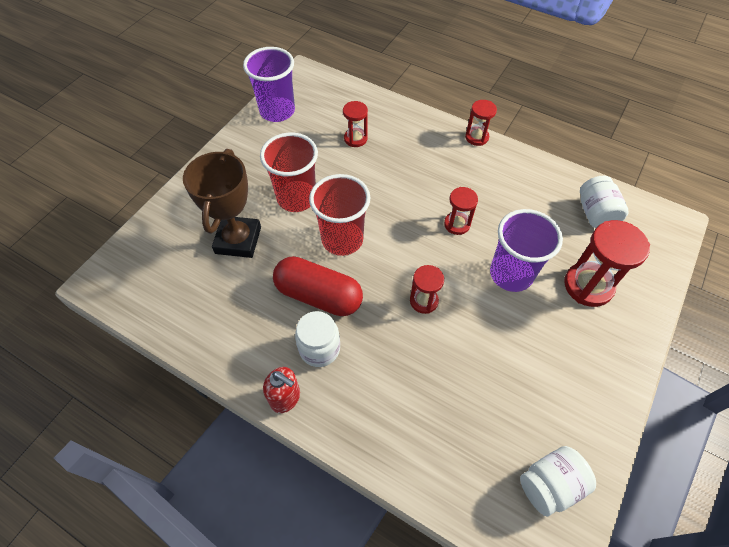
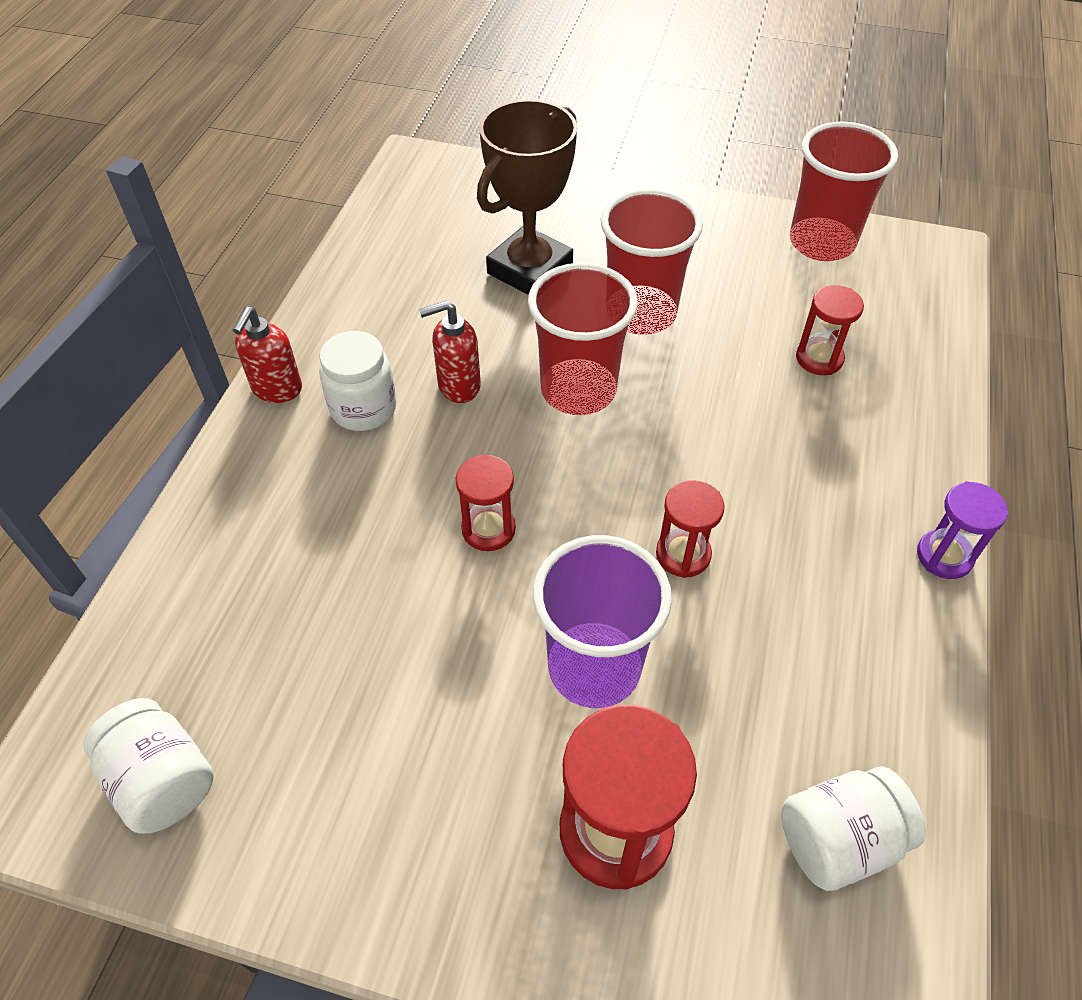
camera: 75 degrees right, 5 degrees down
(238, 240) = (530, 270): brown trophy -> brown trophy turned 45 degrees counterclockwise
(277, 111) = (821, 243): purple cup -> red cup
(319, 295) = (458, 386): red capsule -> red soap dispenser
(476, 137) = (944, 556): red hourglass -> purple hourglass

